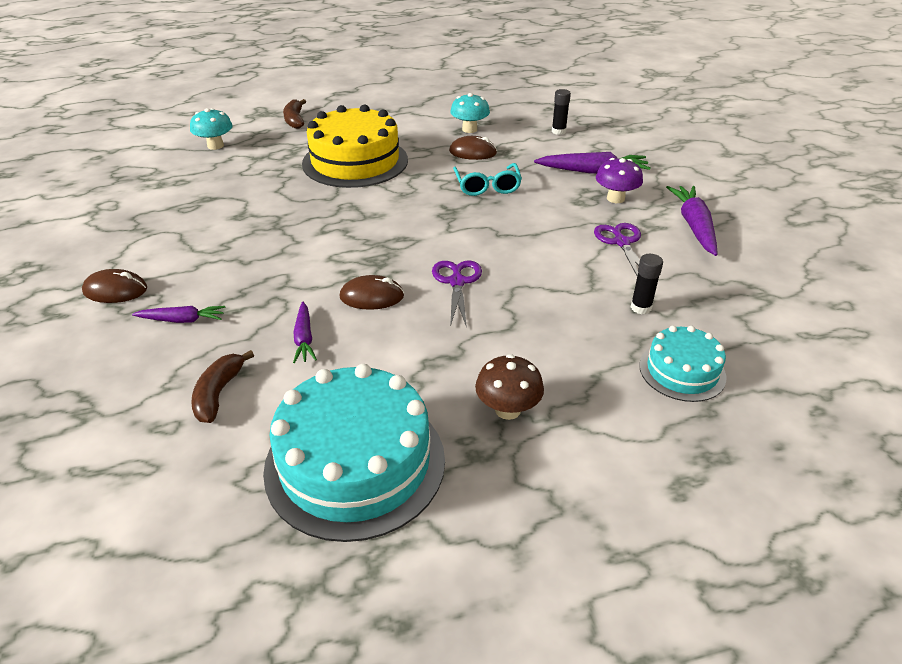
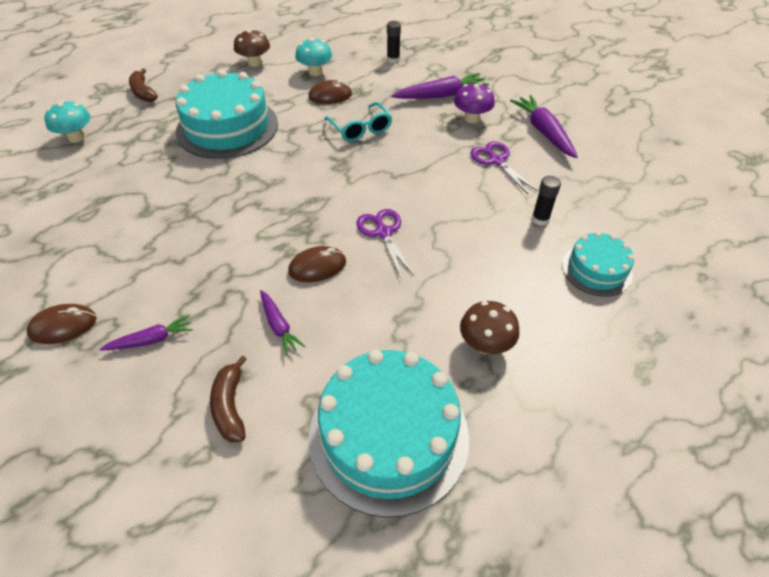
camera: 20 degrees left, 10 degrees up
(355, 161) = (227, 127): yellow cake -> turquoise cake
(413, 112) = (255, 63): none -> brown mushroom

